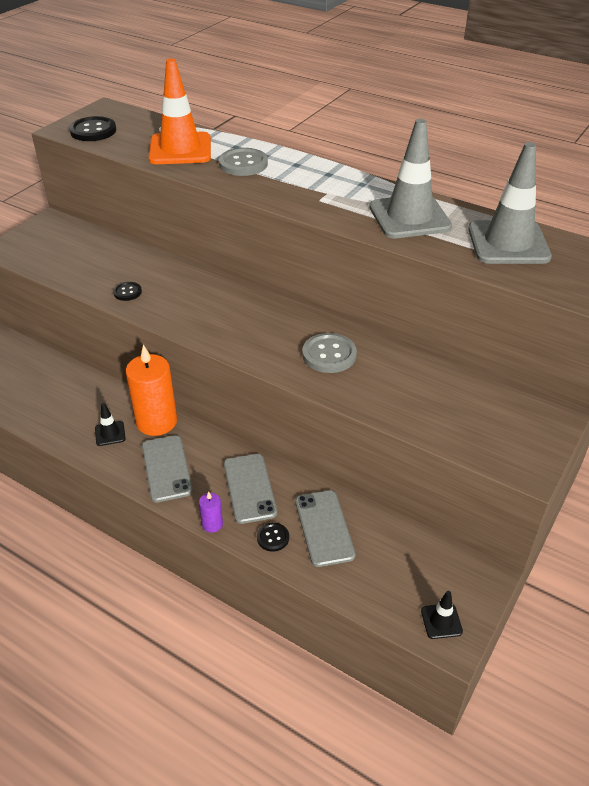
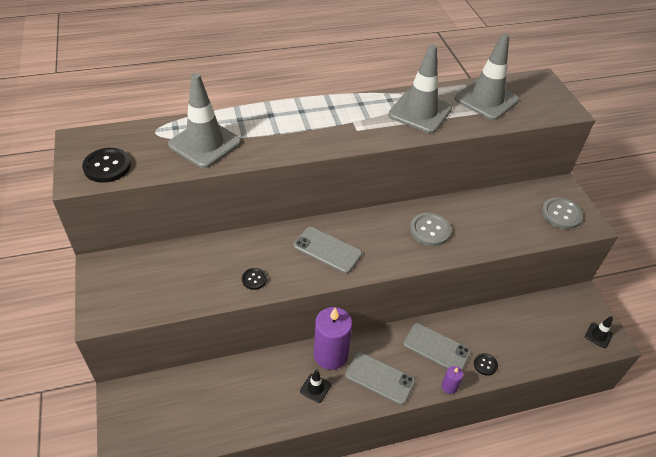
camera: 50 degrees left, 5 degrees up
(156, 421) = (330, 355): orange candle -> purple candle
(180, 149) = (205, 143): orange traffic cone -> grey traffic cone
(243, 164) = (268, 130): grey button -> grey button (561, 214)
(324, 528) = (498, 336): grey phone -> grey phone (327, 250)

